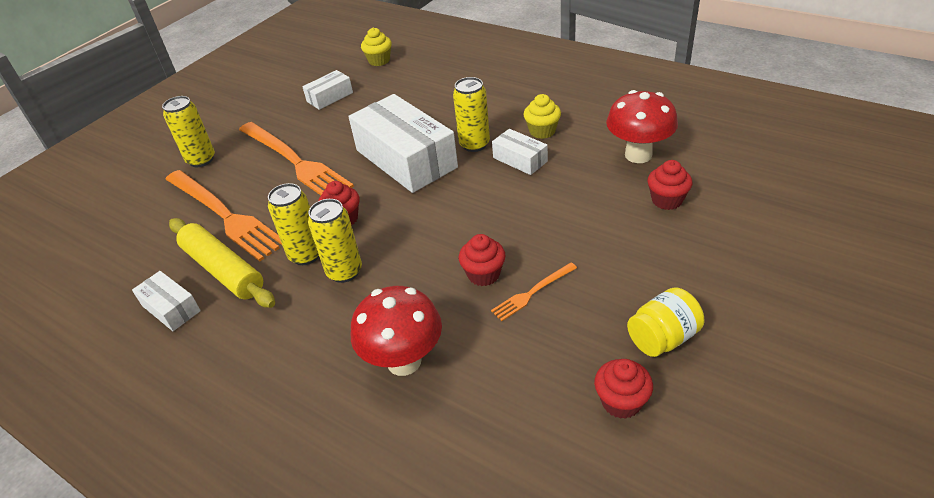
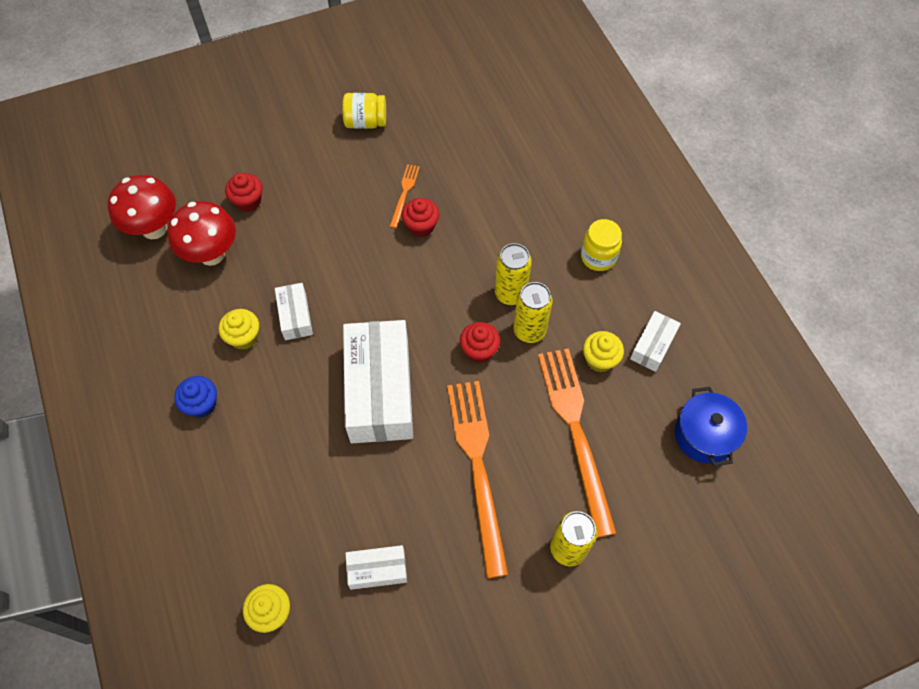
camera: 150 degrees left, 20 degrees up
(100, 269) = (704, 435): none -> blue pot
(171, 308) = (653, 346): white box -> white box turned 45 degrees clockwise
(224, 270) = (599, 359): yellow rolling pin -> yellow cupcake
(267, 356) = (598, 257): none -> yellow jar
(404, 361) = (516, 199): red mushroom -> red mushroom (154, 228)
(474, 144) = (310, 364): yellow can -> none
(524, 94) = (202, 404): none -> blue cupcake
(532, 292) = (404, 193): orange fork -> orange fork turned 75 degrees counterclockwise
(621, 402) = (422, 107): red cupcake -> none

